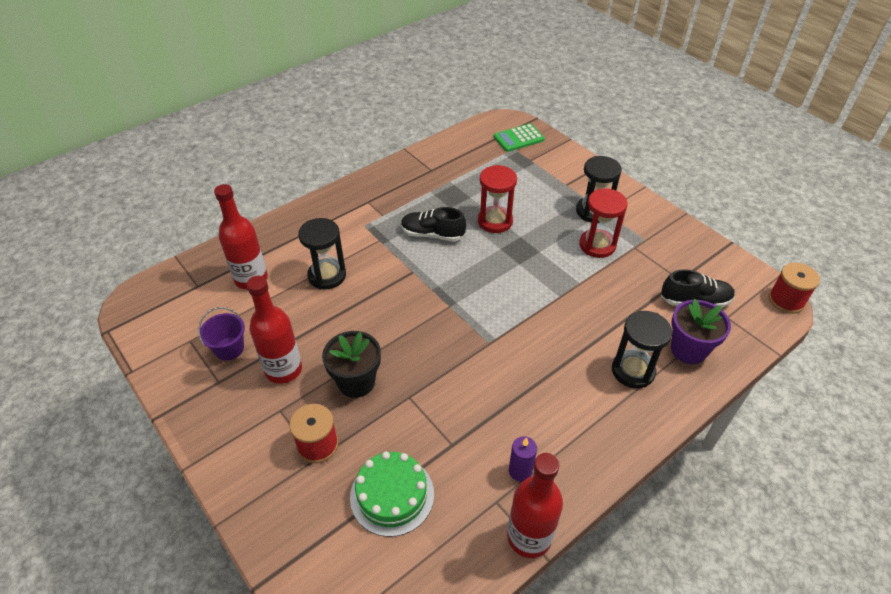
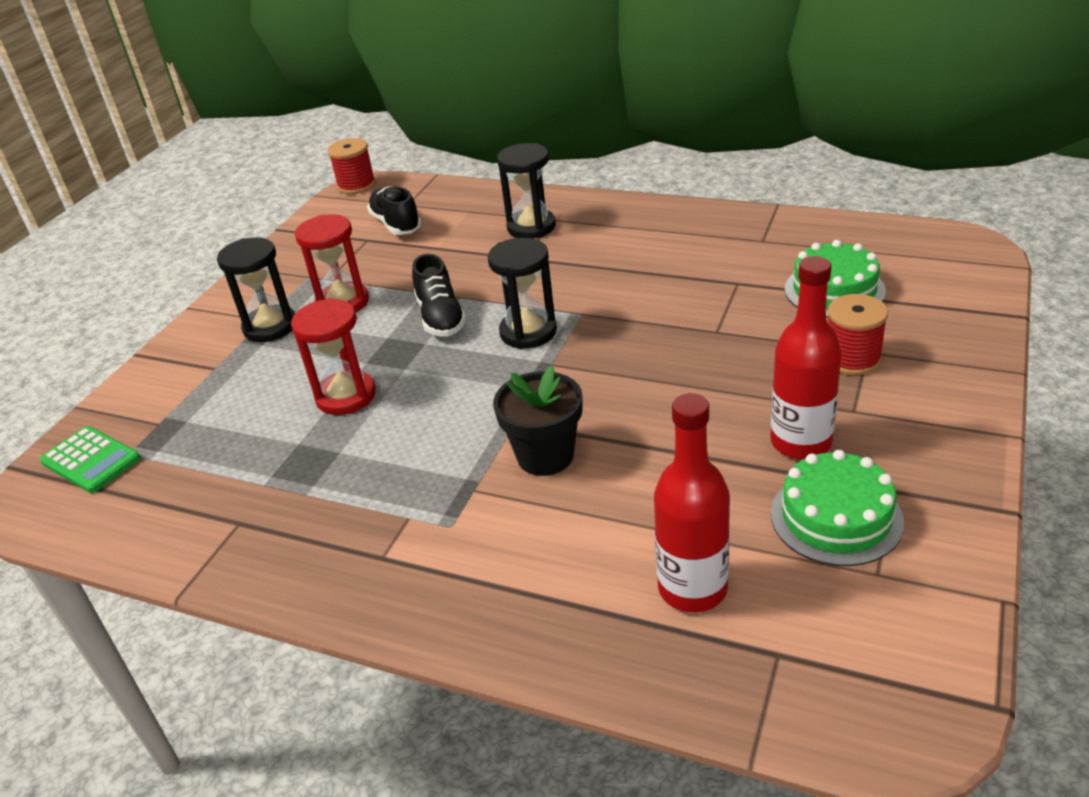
camera: 115 degrees left, 10 degrees down
(229, 348) = (836, 517): purple bucket -> green cake
(327, 276) = (601, 502): black hourglass -> black hourglass (528, 332)
(356, 382) = (744, 375): black flower pot -> black flower pot (545, 456)
(432, 234) = (419, 440): black shoe -> black shoe (441, 317)
(520, 471) = (717, 241): purple candle -> none
(529, 537) = (771, 216): red bottle -> none
(688, 349) = (473, 210): purple flower pot -> none

